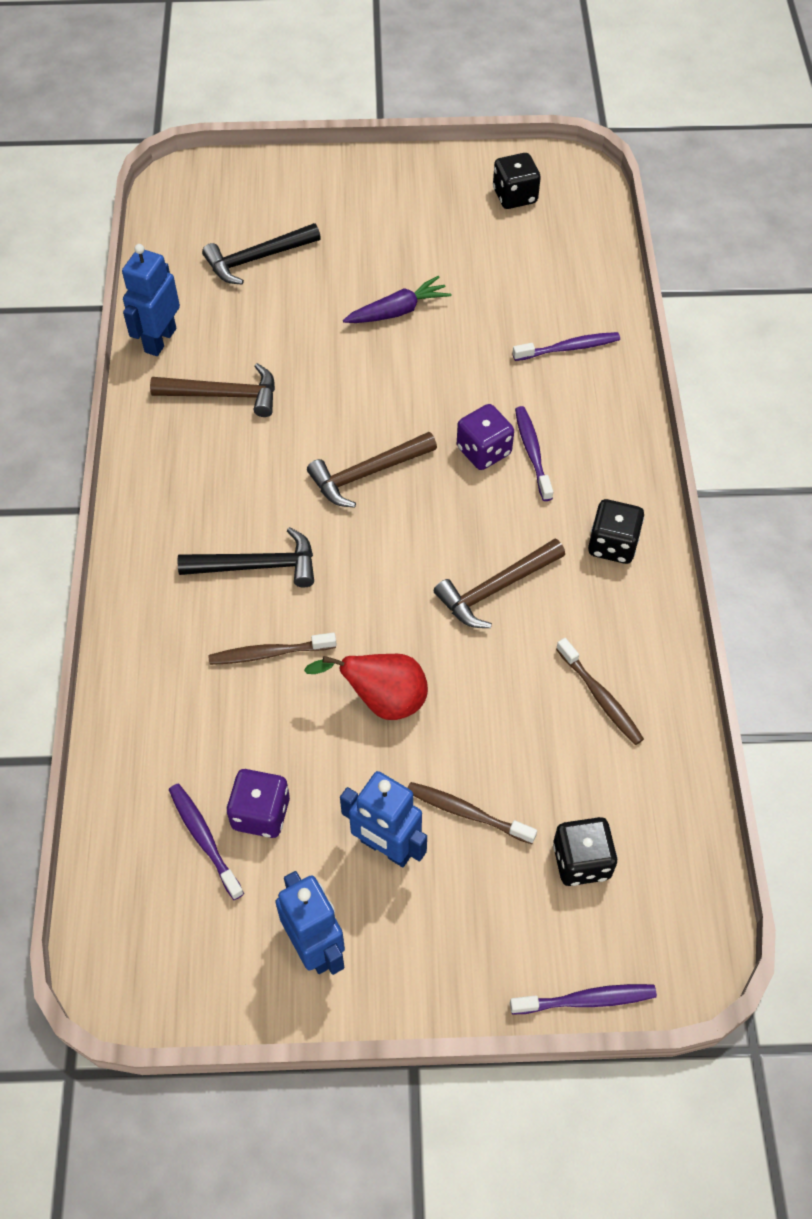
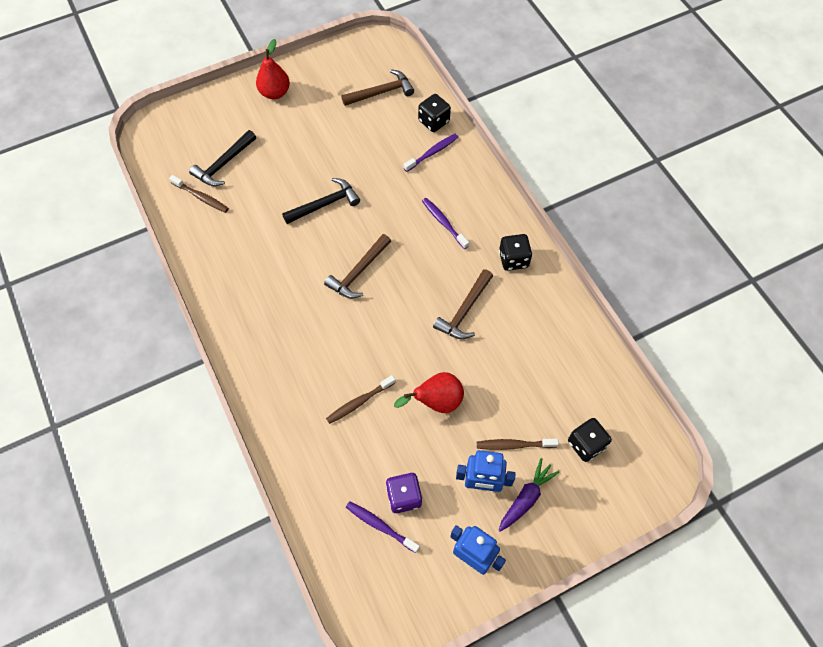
camera: 25 degrees left, 5 degrees up
(160, 340) = (192, 237): blue robot -> none
(223, 395) = (249, 257): brown hammer -> brown hammer (381, 92)
(257, 566) = (325, 353): black hammer -> black hammer (325, 204)
(381, 188) = (275, 93): none -> red pear
(398, 311) = (324, 166): purple carrot -> purple carrot (526, 498)
(483, 451) = (416, 232): purple dice -> none
(515, 196) = (355, 71): black dice -> black dice (434, 121)
(586, 1000) = (626, 518): purple toothbrush -> none
(600, 697) = (550, 349): brown toothbrush -> brown toothbrush (201, 197)

